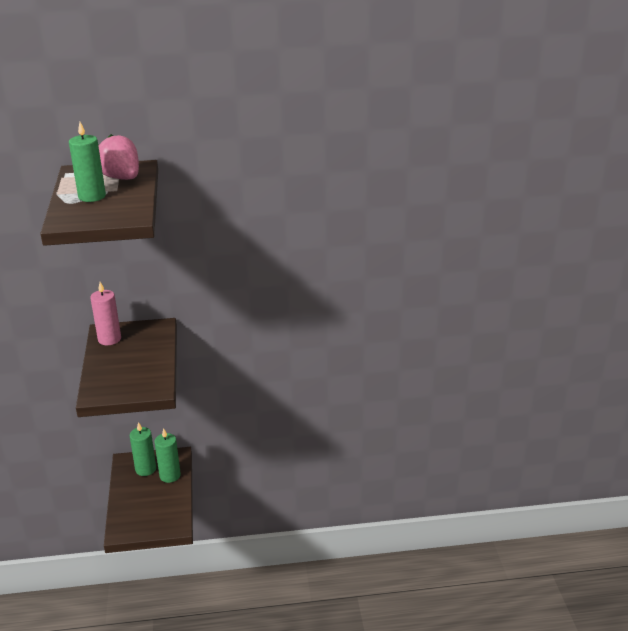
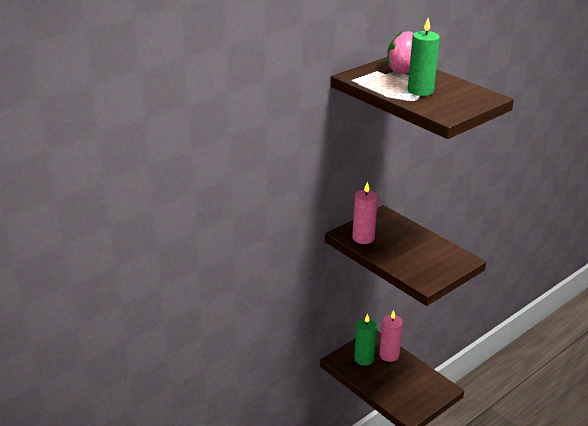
camera: 35 degrees left, 0 degrees up
(170, 475) = (389, 355): green candle -> pink candle

